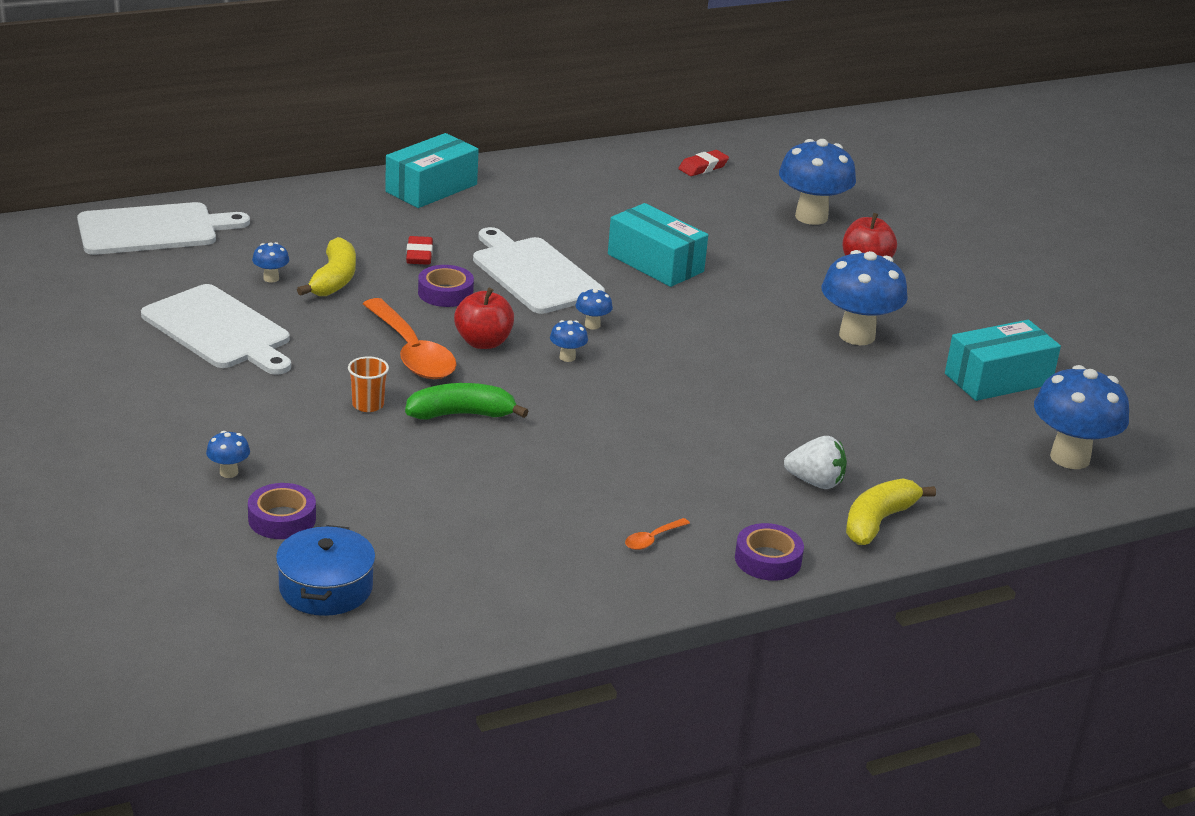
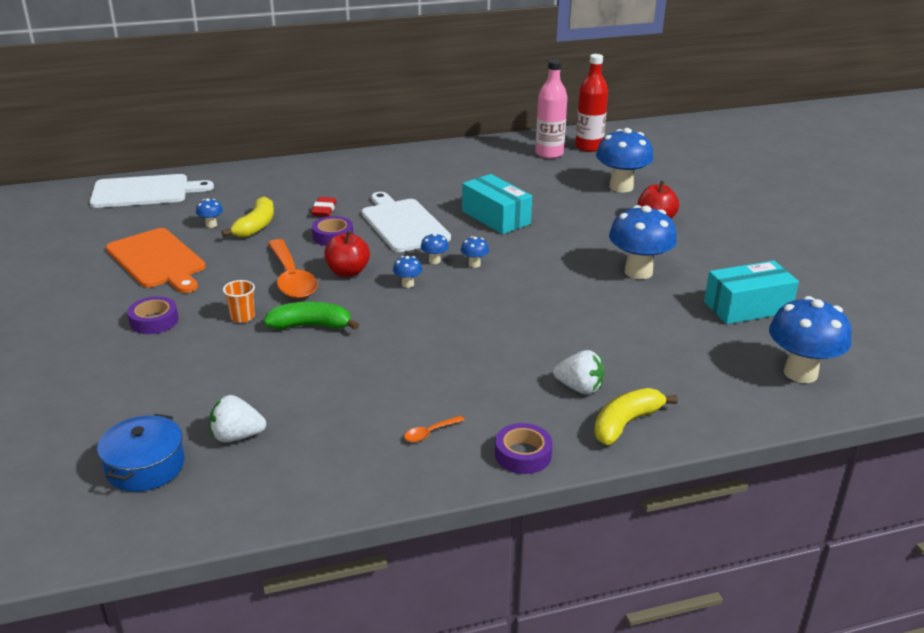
camera: 10 degrees right, 0 degrees up
(219, 330) = (157, 260): white cutting board -> orange cutting board
(229, 472) = (113, 367): blue mushroom -> blue mushroom (474, 264)
(282, 519) = (137, 406): purple tape -> purple tape (154, 321)
(422, 550) = (237, 436): none -> white strawberry
(431, 188) = (350, 166): turquoise box -> none
(703, 167) = (549, 154): red eraser -> pink bottle
(755, 156) = (589, 147): none -> red bottle

